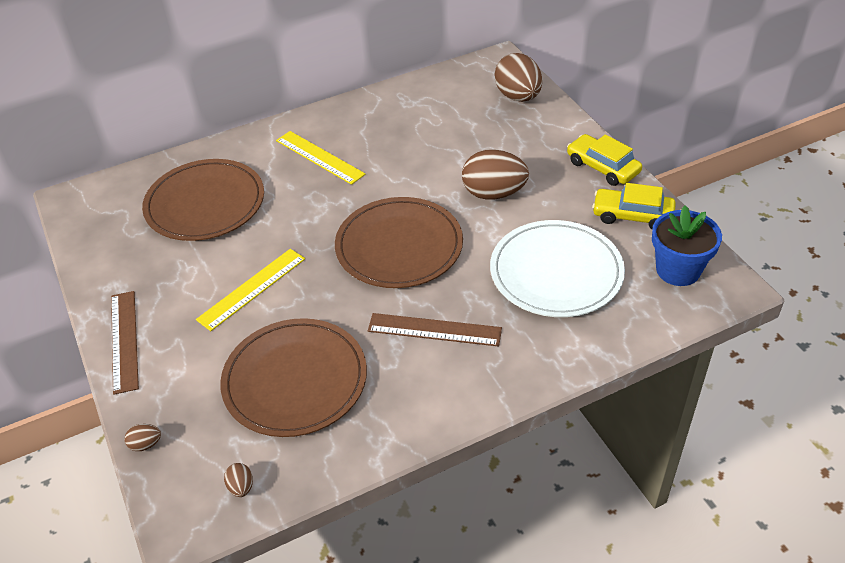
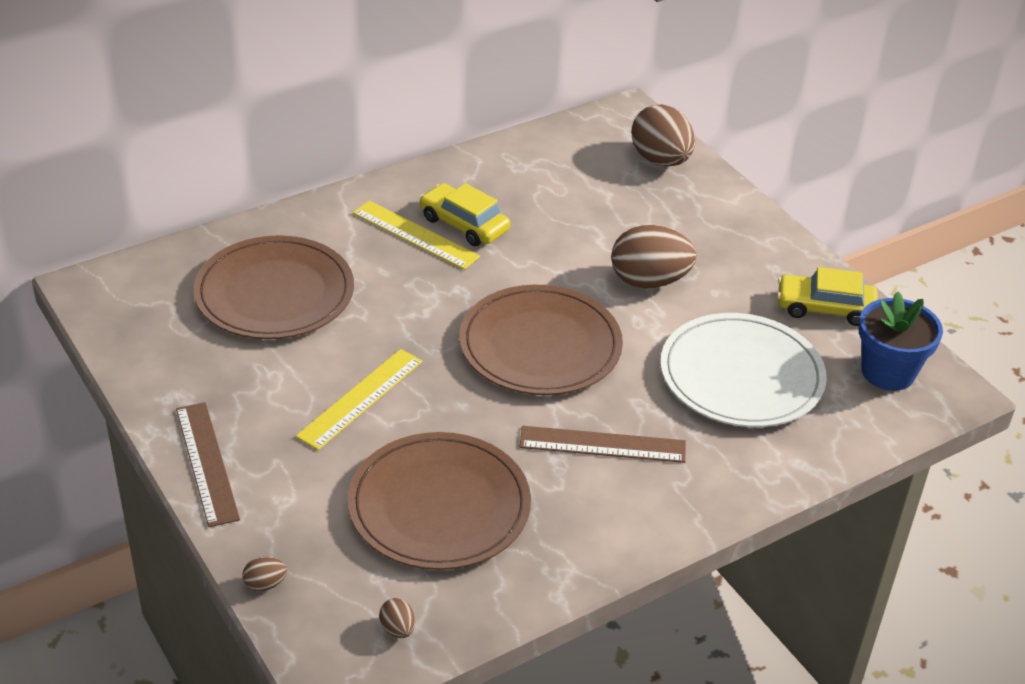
camera: 10 degrees left, 5 degrees down
(602, 167) = (780, 249): yellow car -> yellow car (464, 224)

